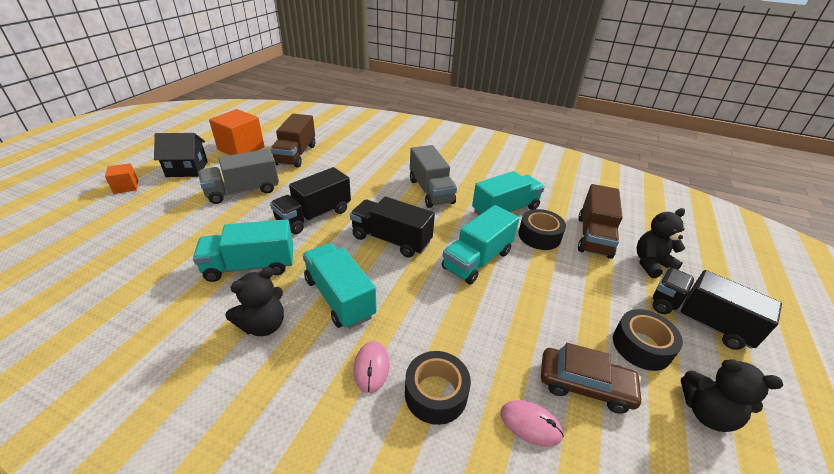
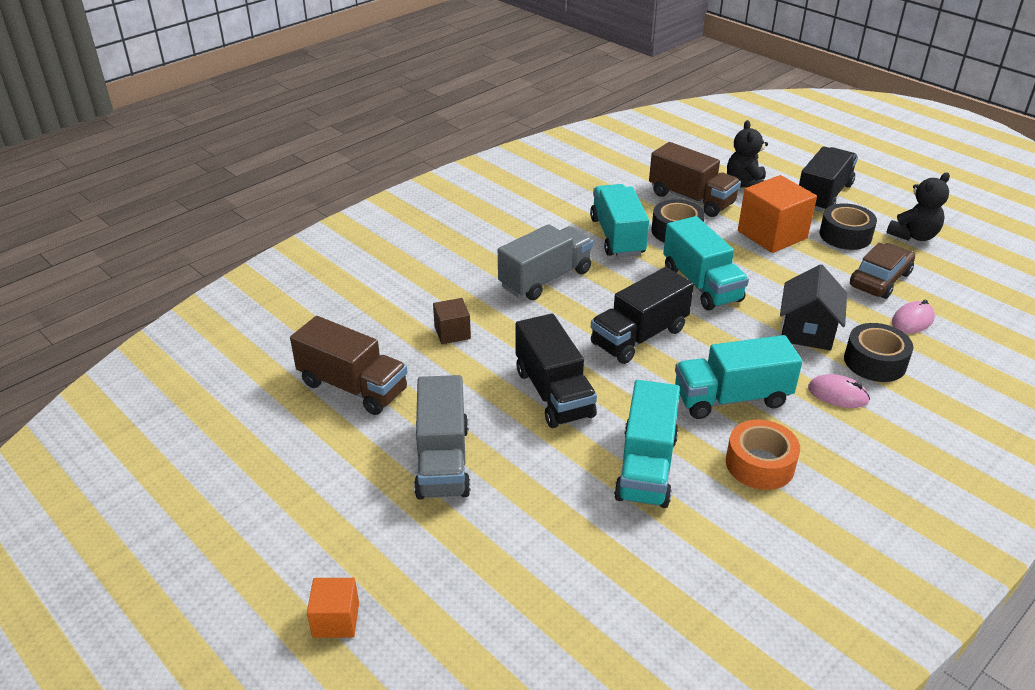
camera: 65 degrees left, 0 degrees up
(187, 169) = (316, 531): black house -> black house (807, 331)
(241, 148) = (278, 452): orange cube -> orange cube (772, 234)
(263, 325) = (760, 464): black teddy bear -> orange tape
(356, 171) = (452, 332): none -> brown cube
(431, 191) = (545, 279): grey truck -> grey truck turned 45 degrees counterclockwise
(698, 320) = (823, 195): black truck -> black truck turned 150 degrees clockwise

